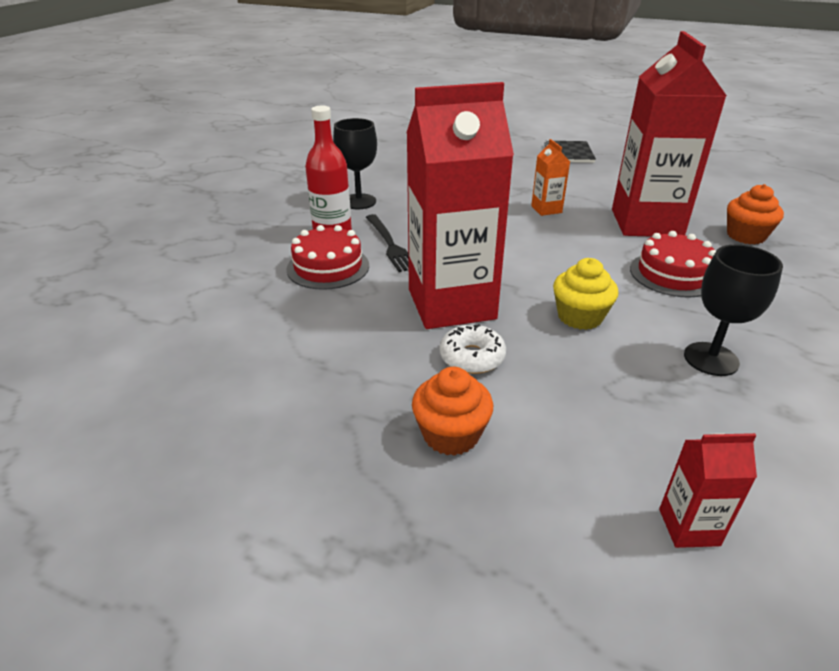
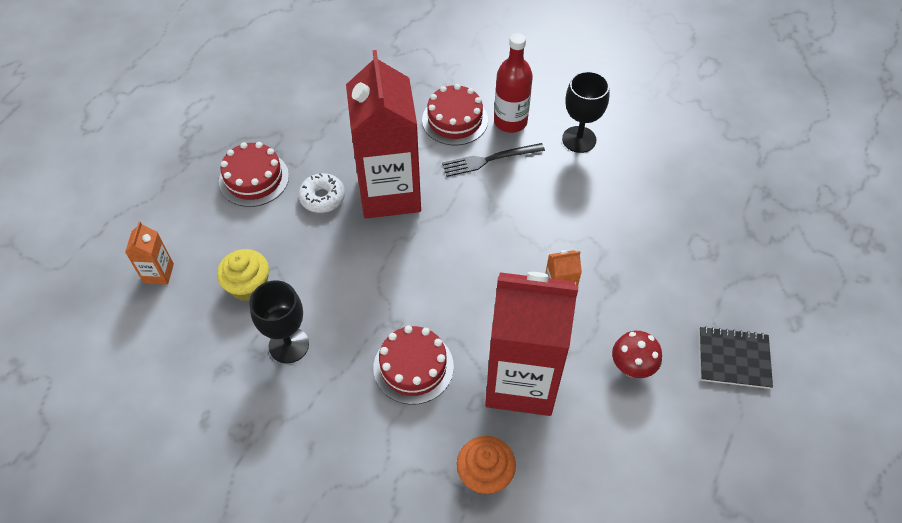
camera: 95 degrees right, 20 degrees up
(451, 434) = (254, 179): orange cupcake -> red cake
(580, 317) = (358, 273): yellow cupcake -> yellow cupcake (248, 286)
(600, 183) = (632, 367): none -> red mushroom
(689, 527) = (158, 273): red carton -> orange carton

